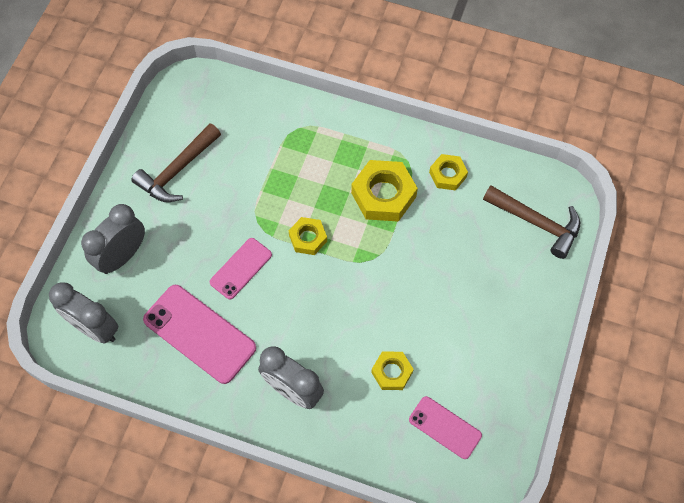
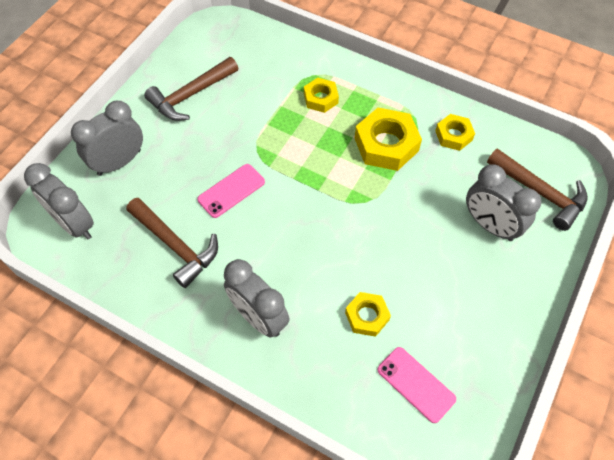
camera: 10 degrees right, 5 degrees down
(199, 334) = (176, 246): pink phone -> brown hammer
(308, 238) = (303, 173): yellow nut -> yellow nut (320, 98)
(493, 264) = (490, 225): none -> grey clock

